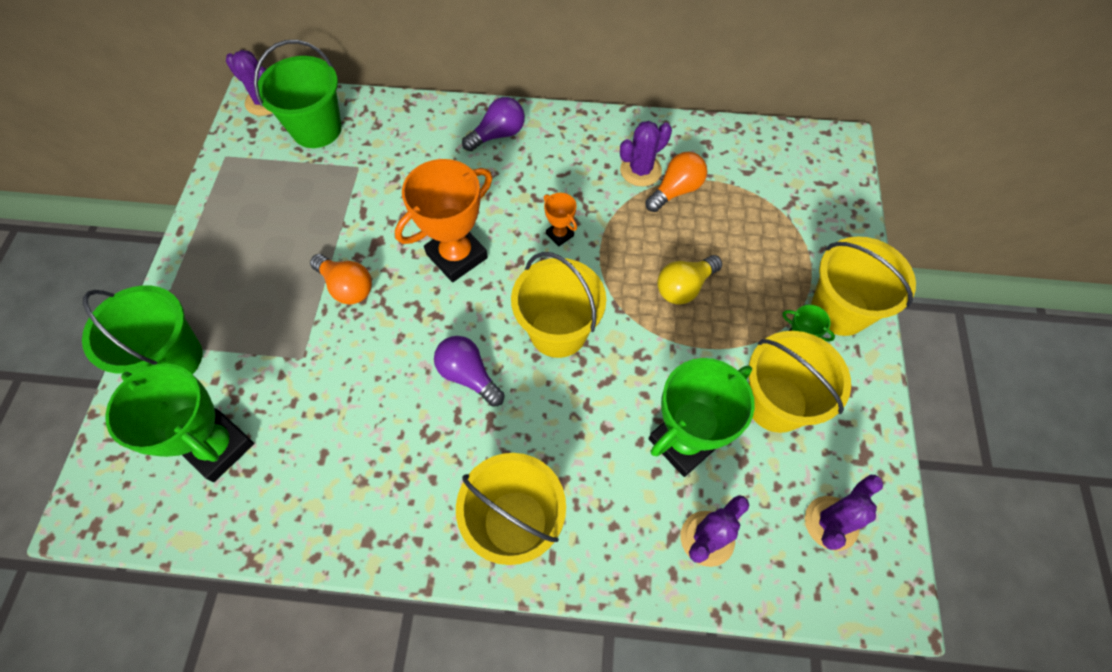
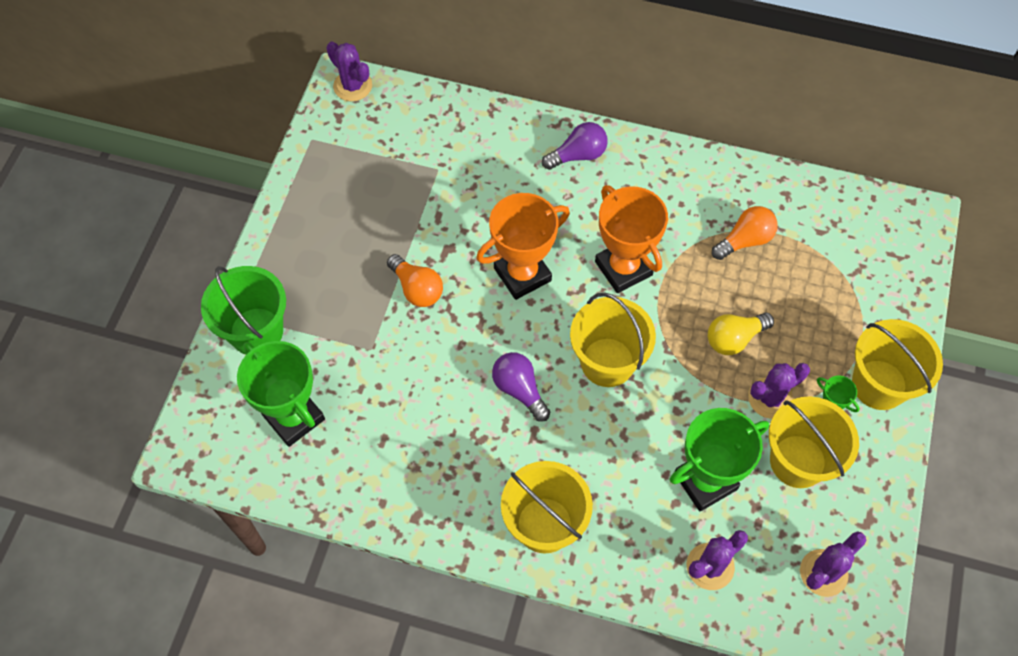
camera: 10 degrees right, 0 degrees up
(317, 129) = (401, 123): green bucket -> none
(560, 235) = (623, 268): orange trophy -> orange trophy, size x2.17
(640, 170) = (713, 214): purple cactus -> purple cactus (770, 398)

